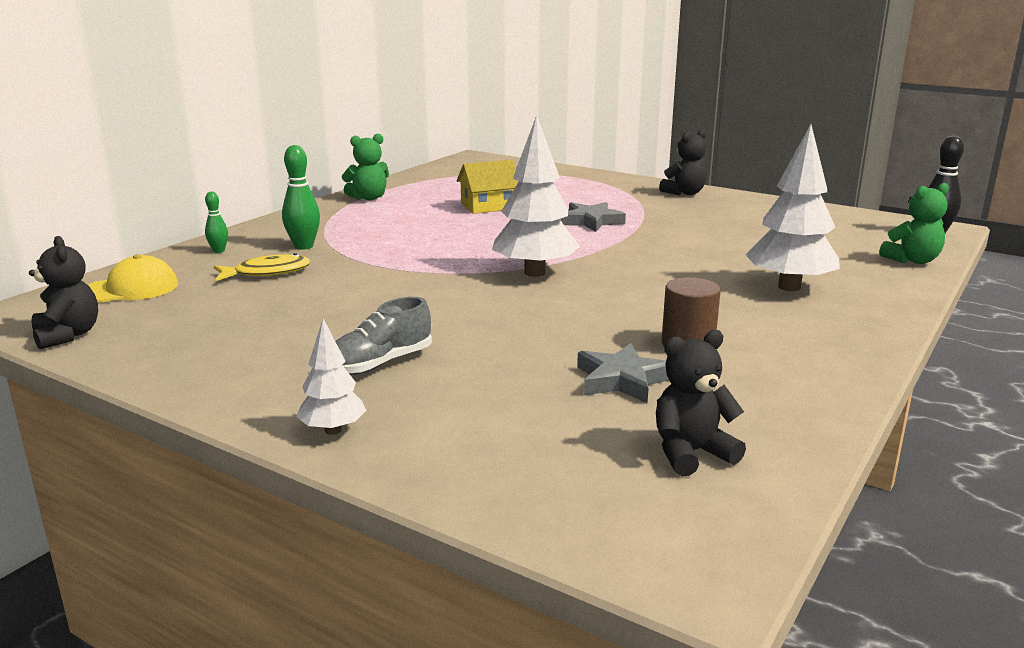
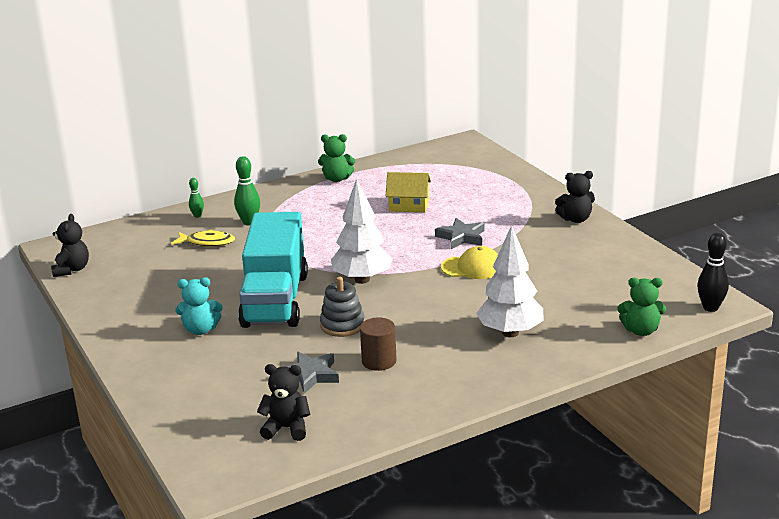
camera: 30 degrees right, 5 degrees up
(130, 289) = (126, 239): yellow cap -> yellow cap (472, 267)
(333, 430) = (139, 366): white tree -> none
(380, 363) = (200, 330): grey shoe -> turquoise teddy bear
(448, 311) = (275, 300): none -> turquoise truck
(579, 318) = (342, 325): none -> grey stacking toy

